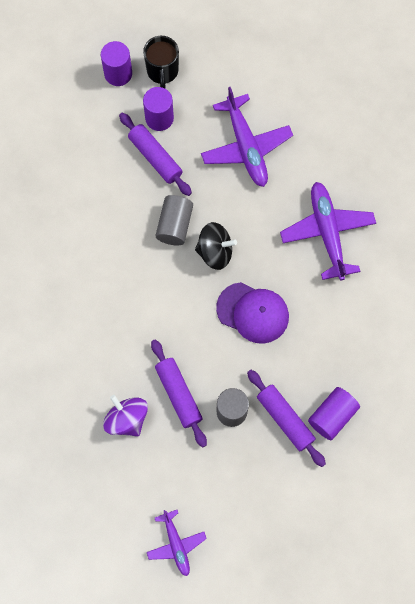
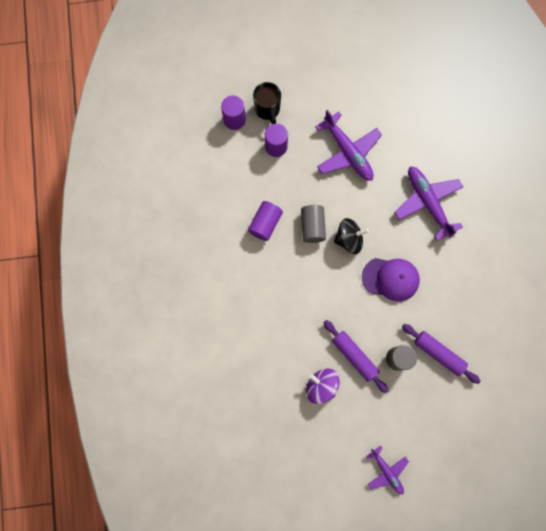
camera: 15 degrees left, 5 degrees up
(155, 157) = (282, 178): purple rolling pin -> none
(332, 416) = (472, 342): purple cylinder -> purple cylinder (265, 224)

